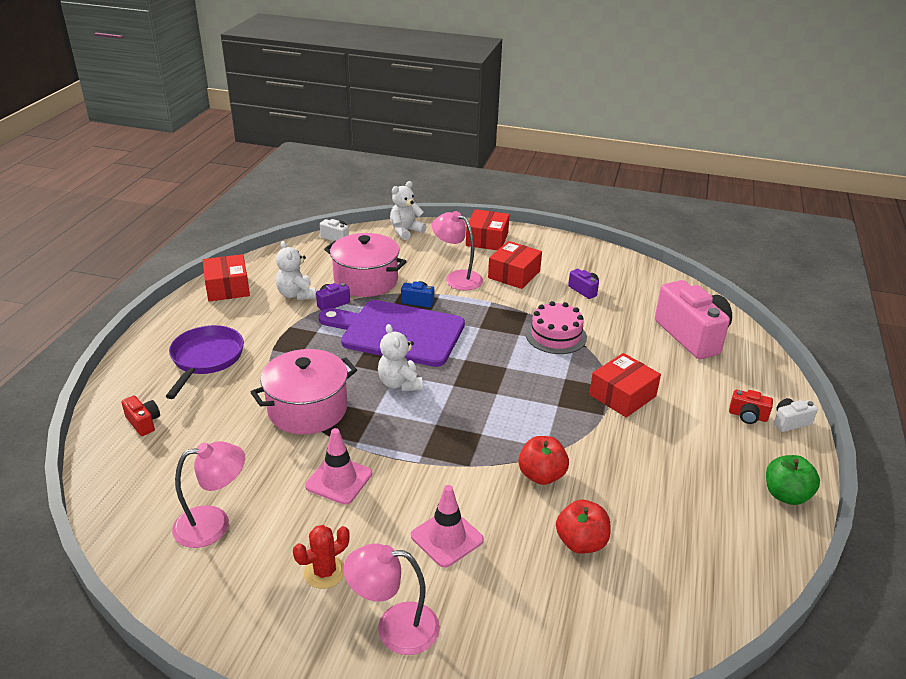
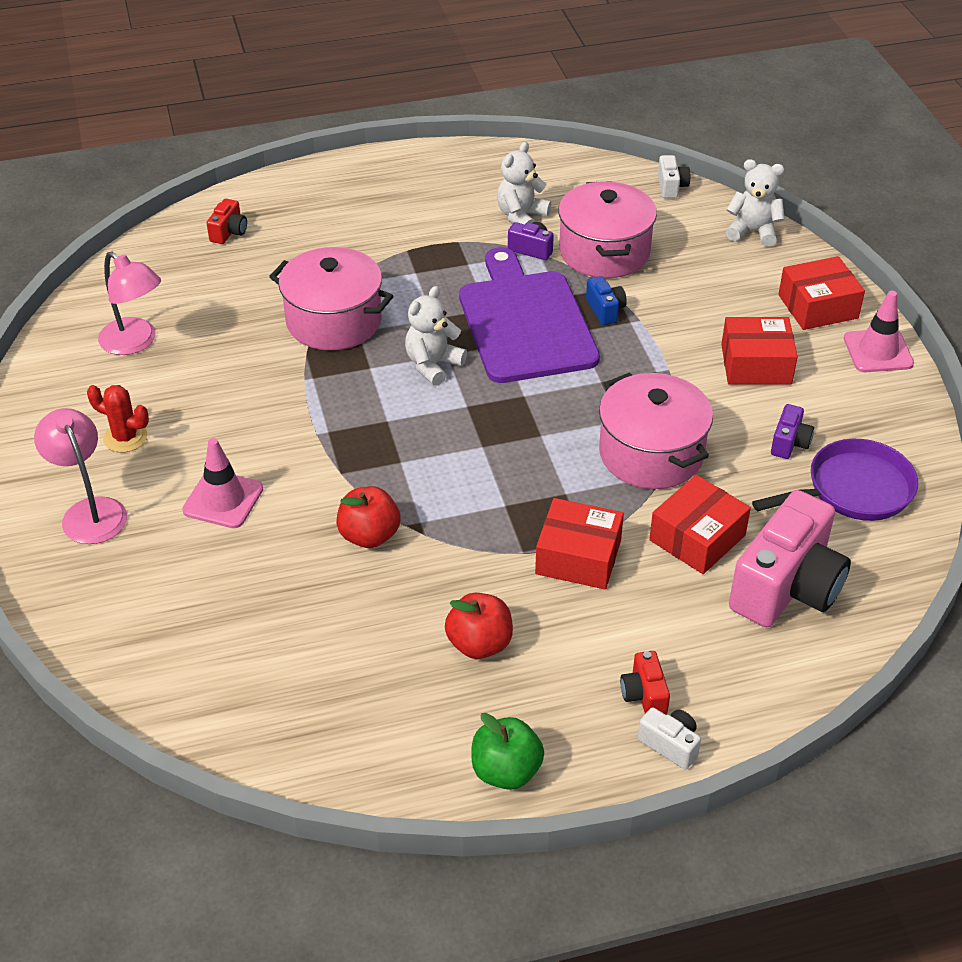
camera: 60 degrees right, 10 degrees up
(206, 359) = (352, 217): purple pan -> purple pan (853, 490)
(227, 288) = (484, 166): red box -> red box (697, 538)
(339, 480) = (248, 391): pink traffic cone -> pink traffic cone (878, 351)
(457, 278) = (692, 319): pink lamp -> none
(556, 335) = (651, 453): pink cake -> pink pot
(581, 542) = (287, 603): red apple -> red apple (479, 644)

